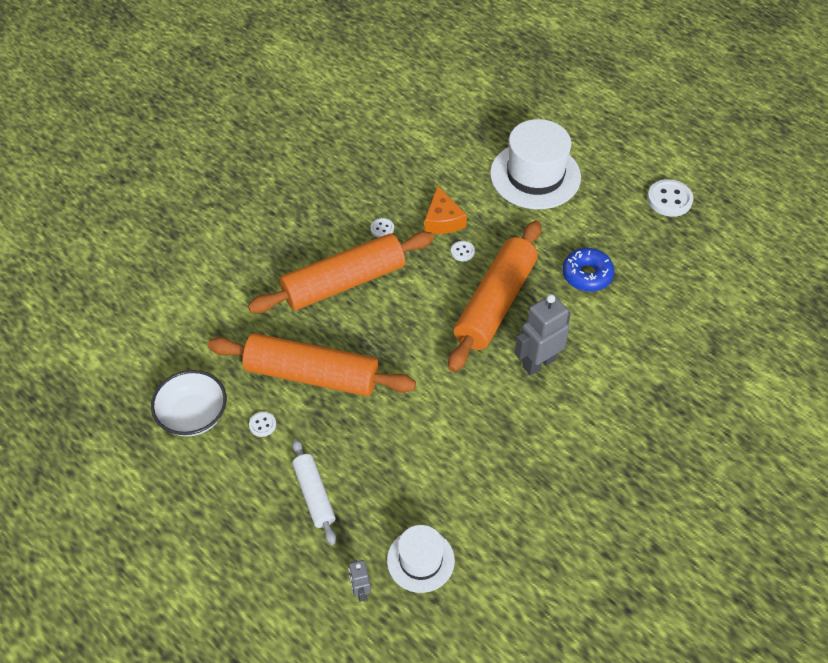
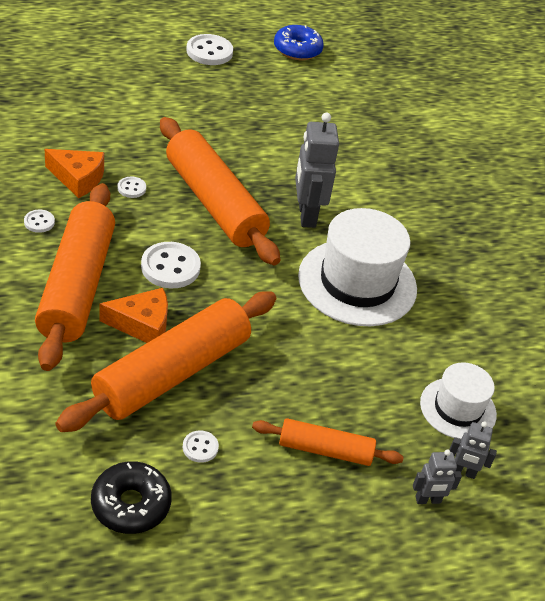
camera: 65 degrees left, 10 degrees down
(193, 415) = (131, 504): white bowl -> black donut
(314, 495) = (325, 450): white rolling pin -> orange rolling pin
(317, 580) = (428, 500): none -> grey robot
(340, 335) = (142, 324): none -> orange cheese
(406, 318) = (170, 267): none -> white button
(535, 175) = (94, 98): white hat -> white hat (357, 282)
(587, 275) = (240, 136): blue donut -> blue donut (297, 50)

